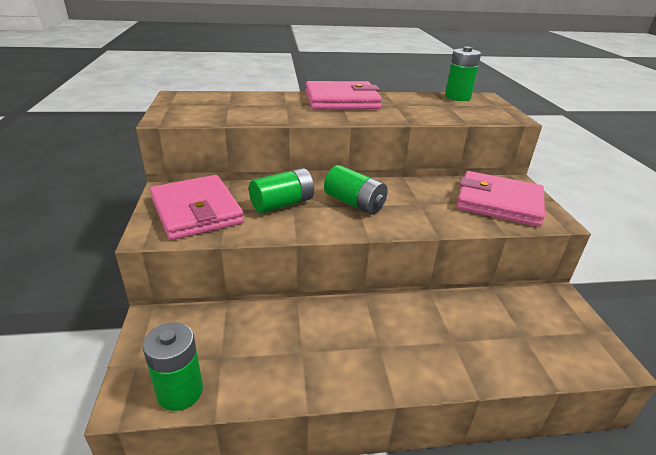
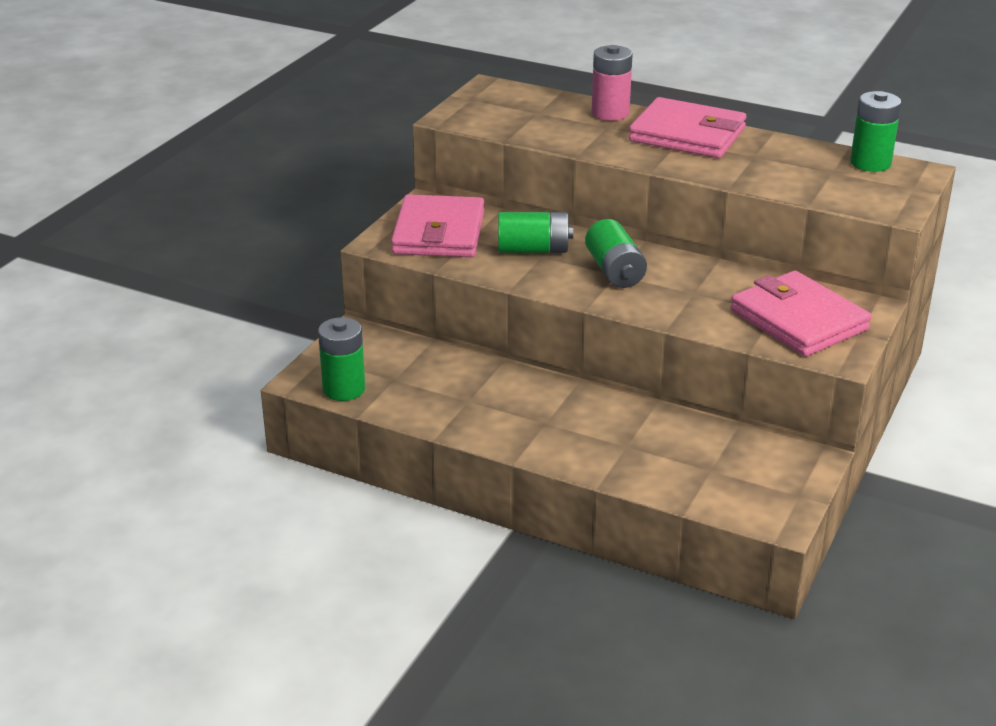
camera: 35 degrees right, 0 degrees up
(278, 97) = (610, 113): none -> pink battery

